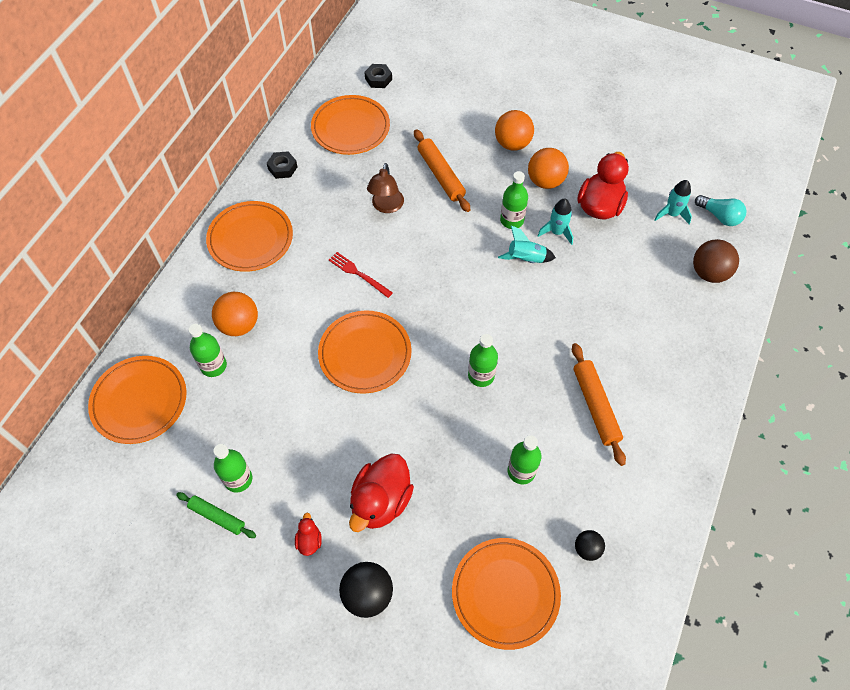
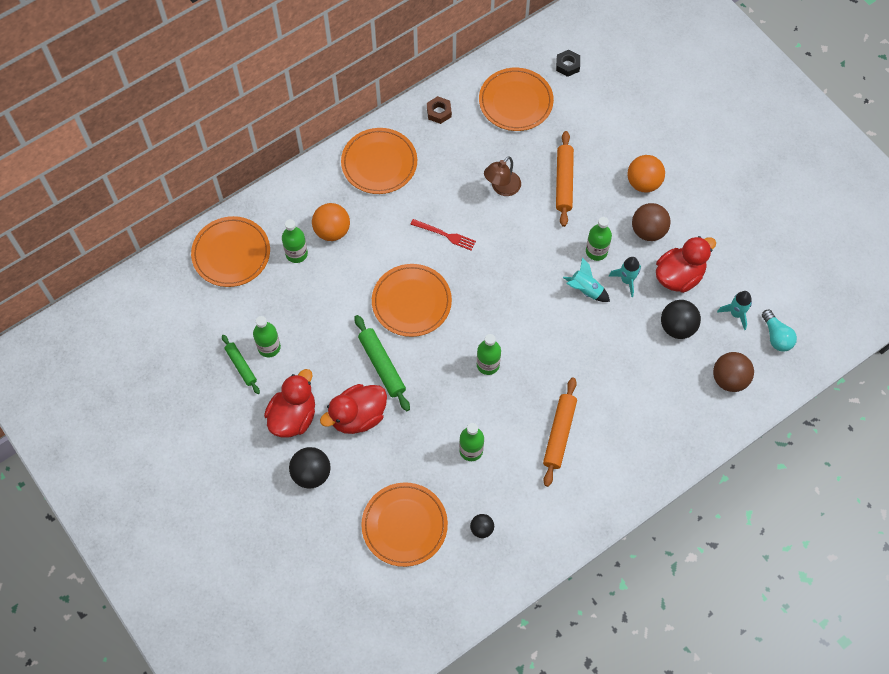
camera: 30 degrees right, 5 degrees up
(282, 168) = (439, 112): black nut -> brown nut
(309, 541) = (293, 416): red duck -> red duck, size x2.21
(358, 274) = (445, 235): red fork -> red fork turned 135 degrees clockwise
(374, 433) = (382, 365): none -> green rolling pin
(545, 181) = (648, 231): orange ball -> brown ball
(630, 250) = (677, 327): none -> black ball

